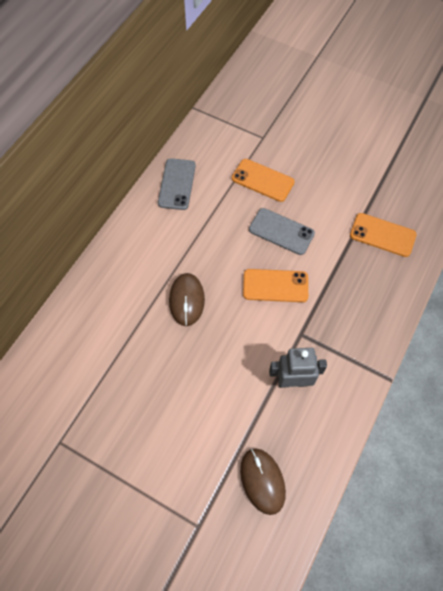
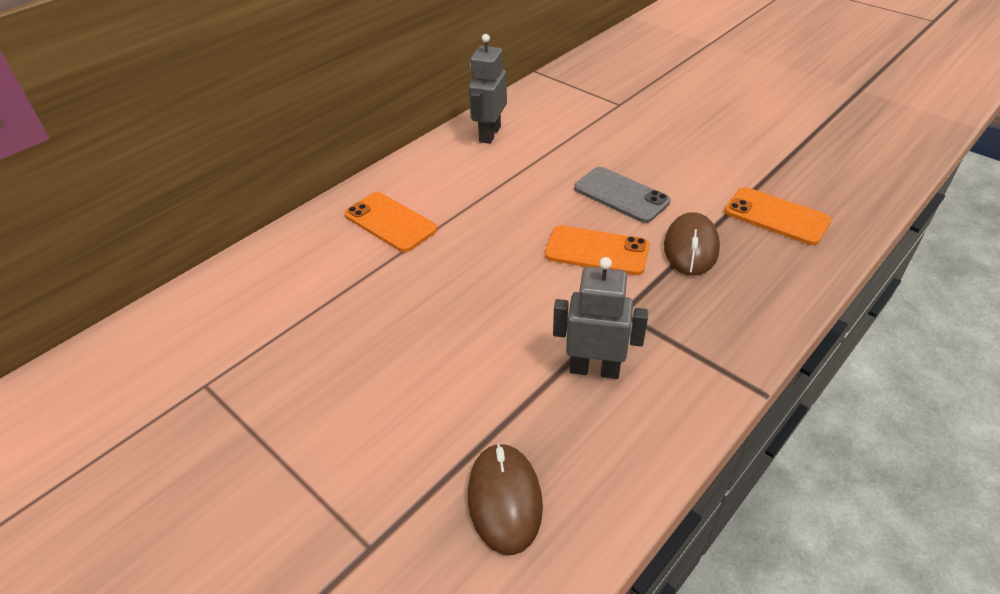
camera: 15 degrees right, 20 degrees down
(177, 184) = (489, 134): grey phone -> grey robot
(186, 300) = (460, 249): brown mouse -> brown mouse (691, 247)
(262, 180) = (608, 142): orange phone -> orange phone (390, 222)

